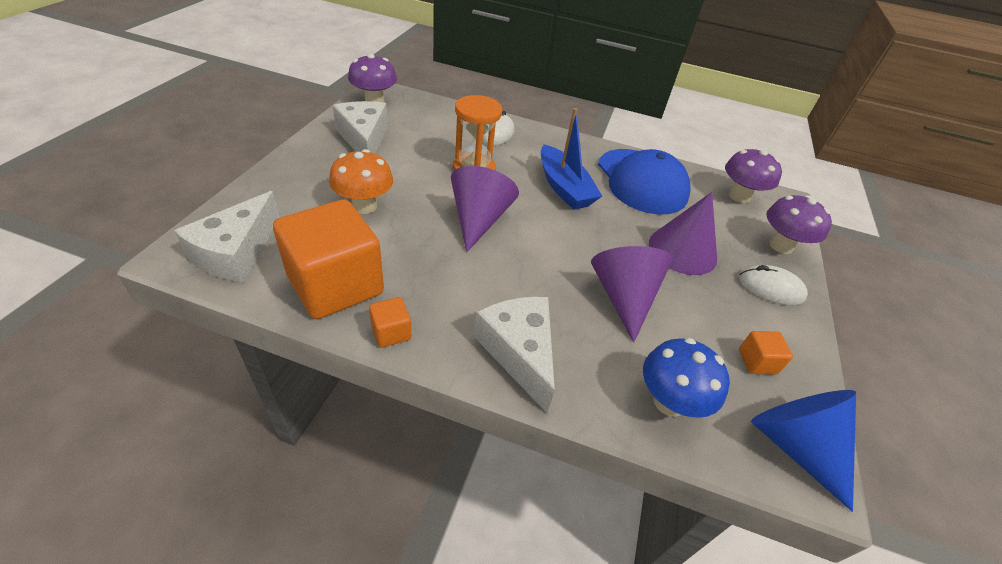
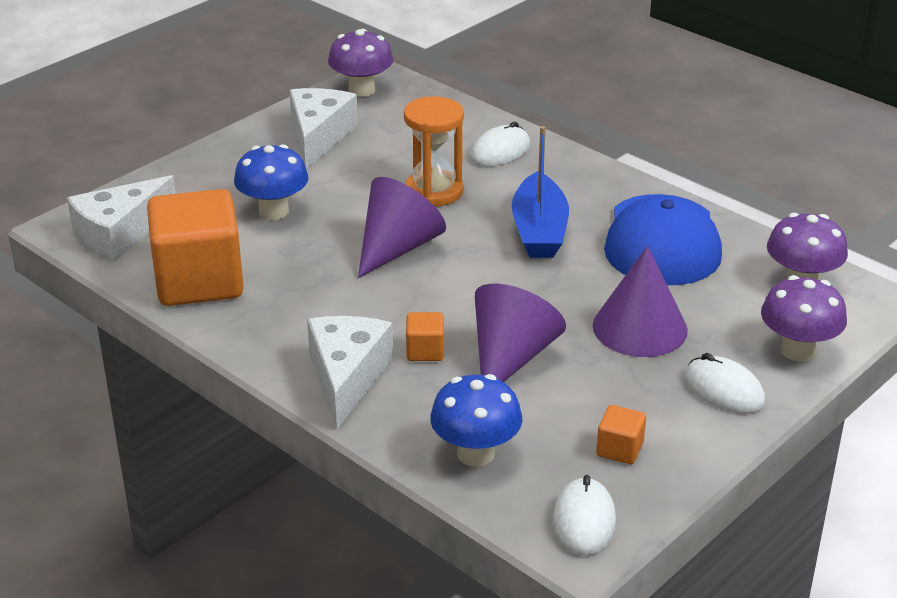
camera: 30 degrees right, 10 degrees down
(364, 206) = (273, 211): orange mushroom -> blue mushroom
(391, 332) = (229, 332): orange cube -> orange cube (425, 351)
(793, 445) = (584, 521): blue cone -> white mouse

